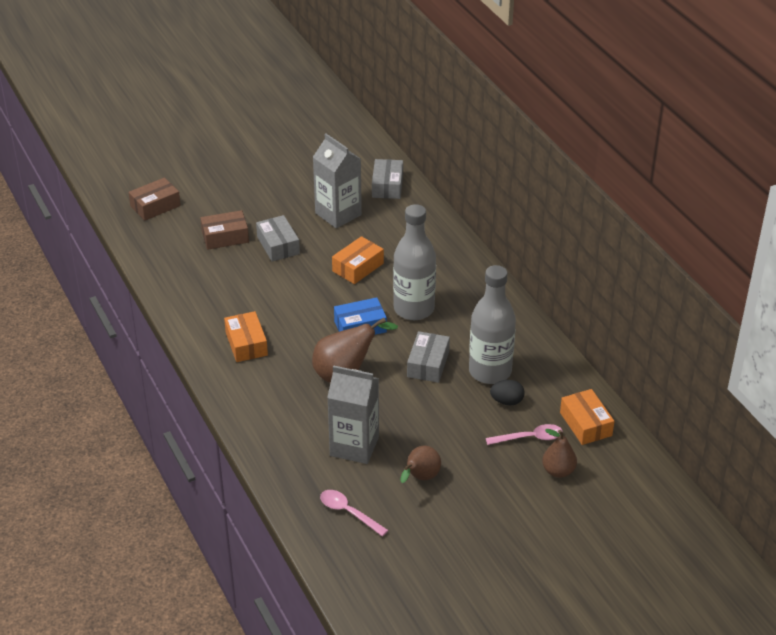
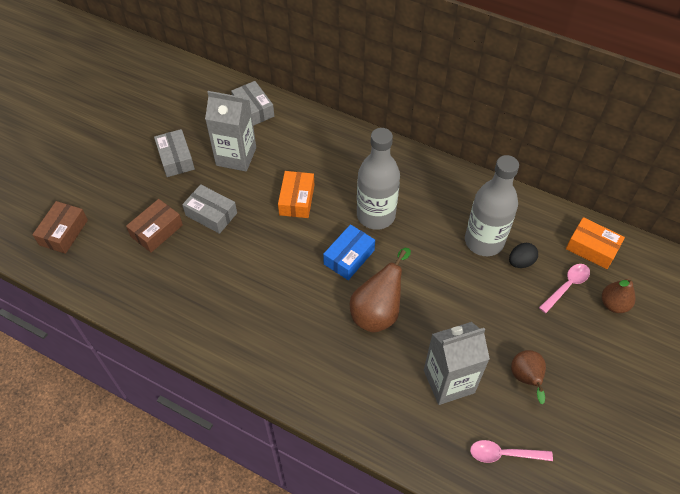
camera: 35 degrees left, 15 degrees up
(246, 344) = (269, 332): orange box -> none
(428, 364) = (433, 262): grey box -> grey box (176, 159)

